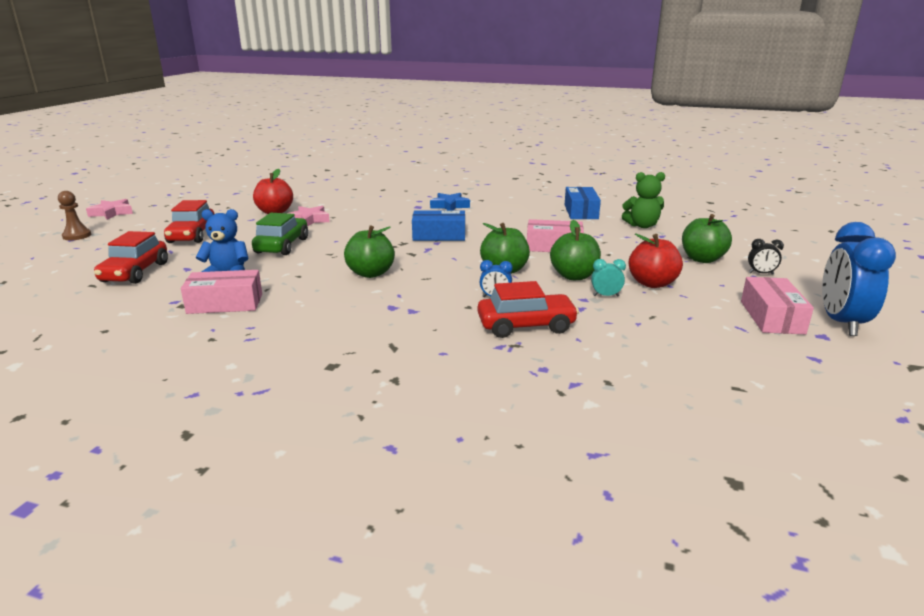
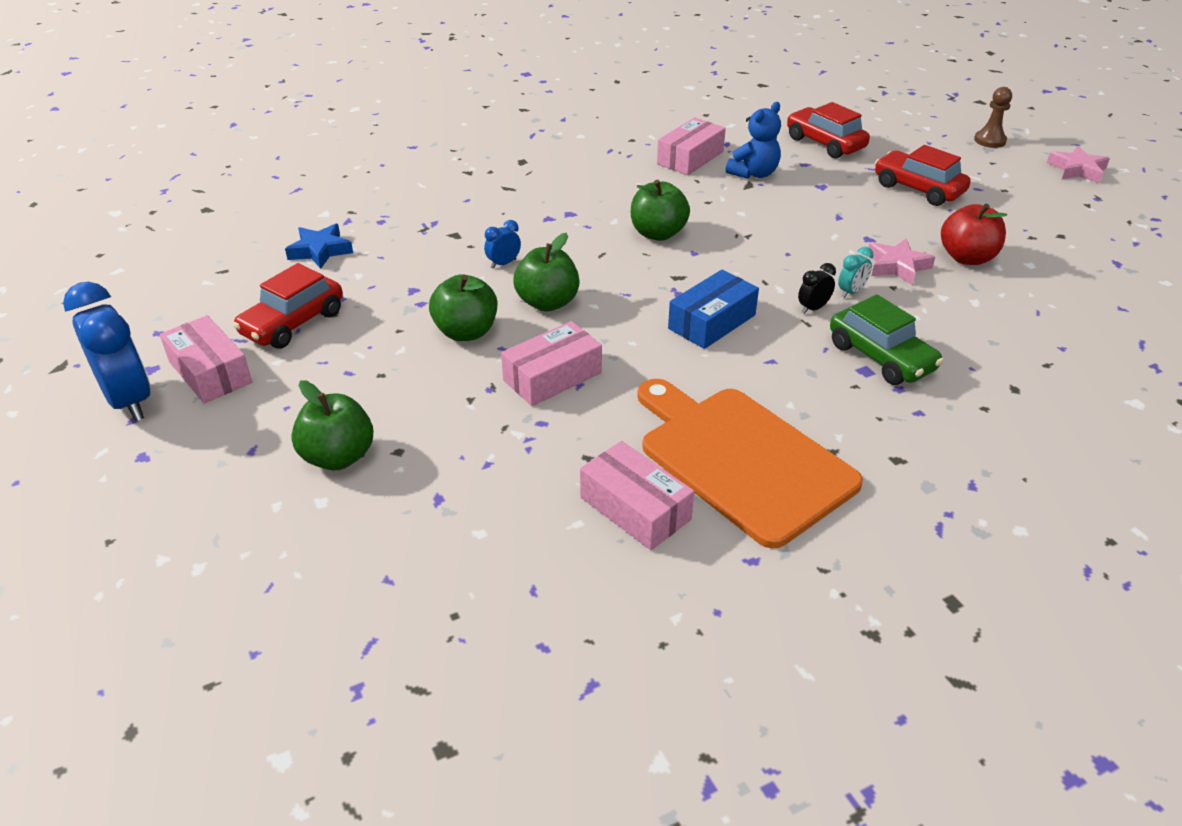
camera: 135 degrees right, 15 degrees up
(282, 246) = (811, 220): green car -> green car (881, 357)
(449, 206) = (834, 399): blue star -> blue star (320, 251)
(518, 207) = (741, 459): none -> orange cutting board
(526, 326) = (437, 248): red car -> red car (293, 323)
(581, 212) = (635, 508): blue box -> pink box
(606, 296) = (403, 318): turquoise clock -> turquoise clock (851, 292)
(642, 226) = (493, 517): green teddy bear -> none
(652, 283) = (370, 365): red apple -> none
(761, 273) = (242, 462): black clock -> black clock (813, 308)

